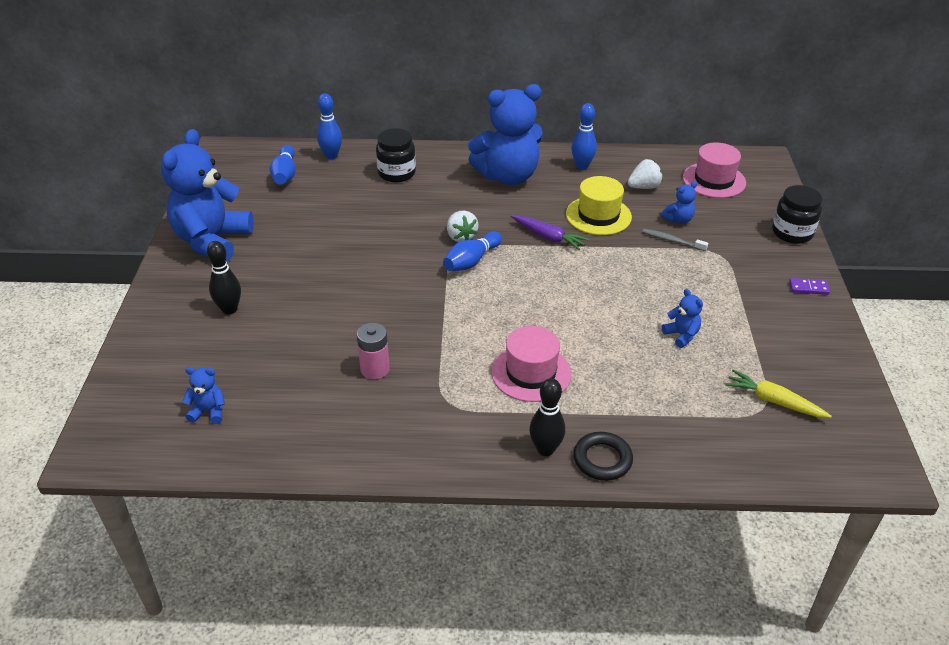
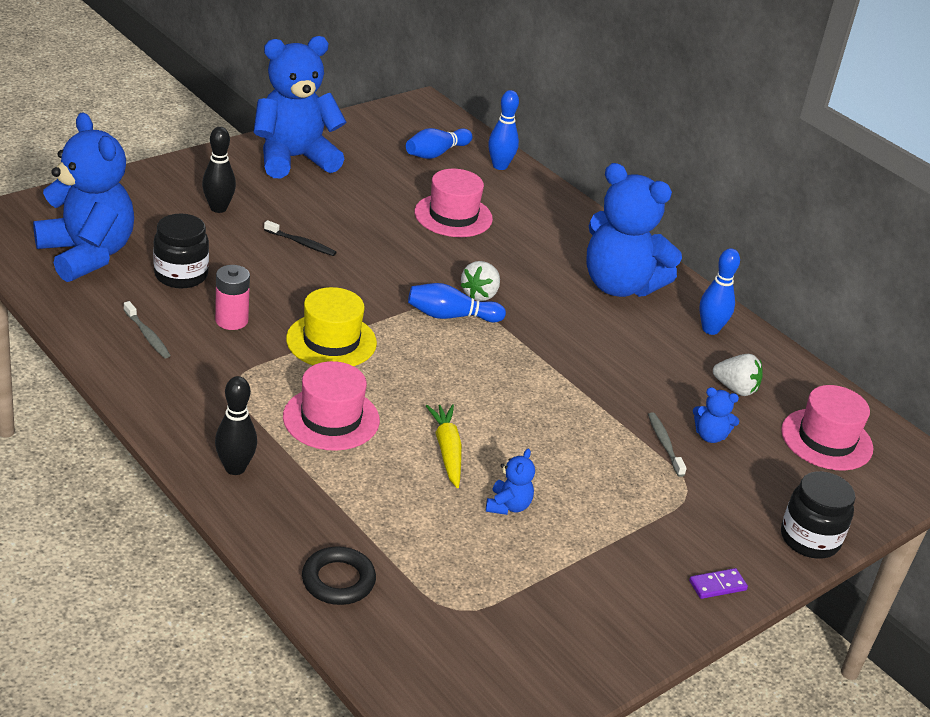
camera: 45 degrees right, 5 degrees down
(208, 411) = (87, 254): blue teddy bear -> blue teddy bear, size x2.45
(319, 288) = (301, 243): none -> black toothbrush
(348, 424) = (147, 335): none -> grey toothbrush
(364, 203) = (453, 216): none -> pink hat
(396, 173) = (526, 215): black jar -> black jar (181, 275)
(548, 237) = (553, 352): purple carrot -> none
(598, 215) = (637, 373): yellow hat -> yellow hat (331, 341)
(602, 459) = (259, 512): black ring -> black ring (338, 580)
(773, 401) = (479, 614): yellow carrot -> yellow carrot (447, 450)
(808, 288) = (717, 585): purple domino -> purple domino turned 75 degrees counterclockwise

